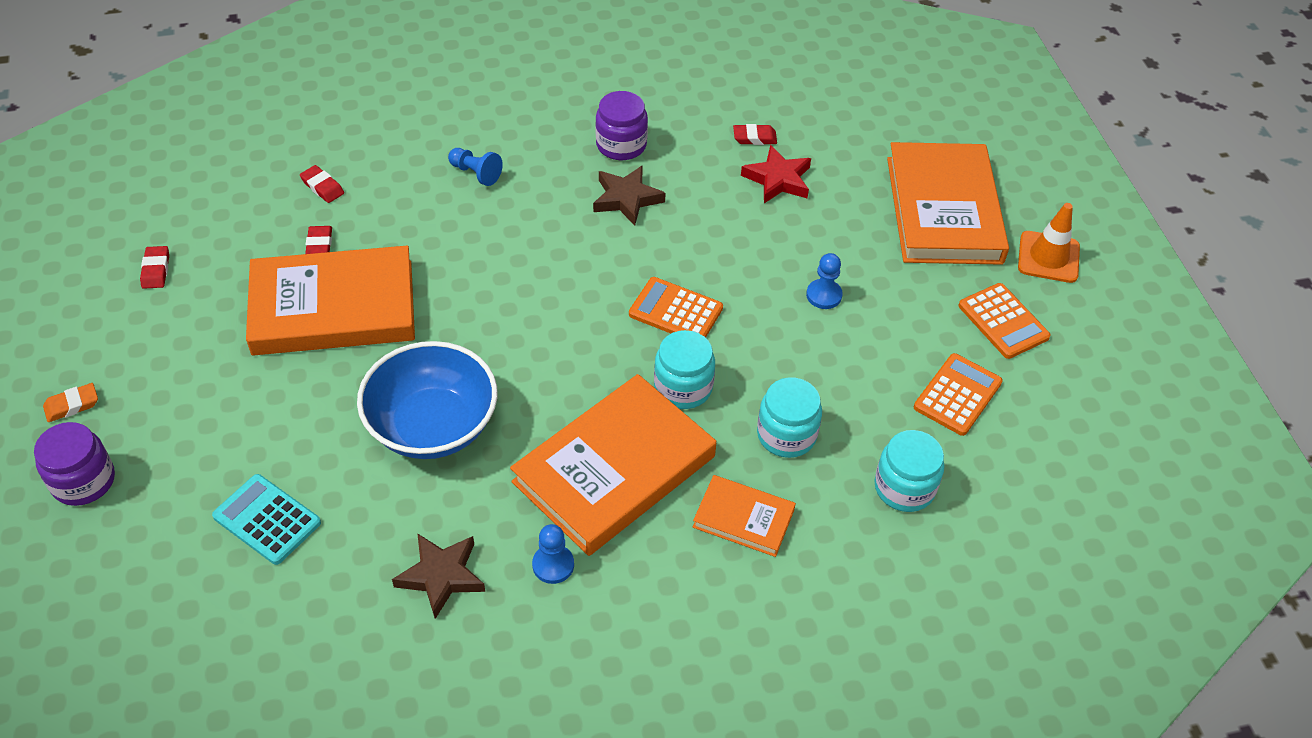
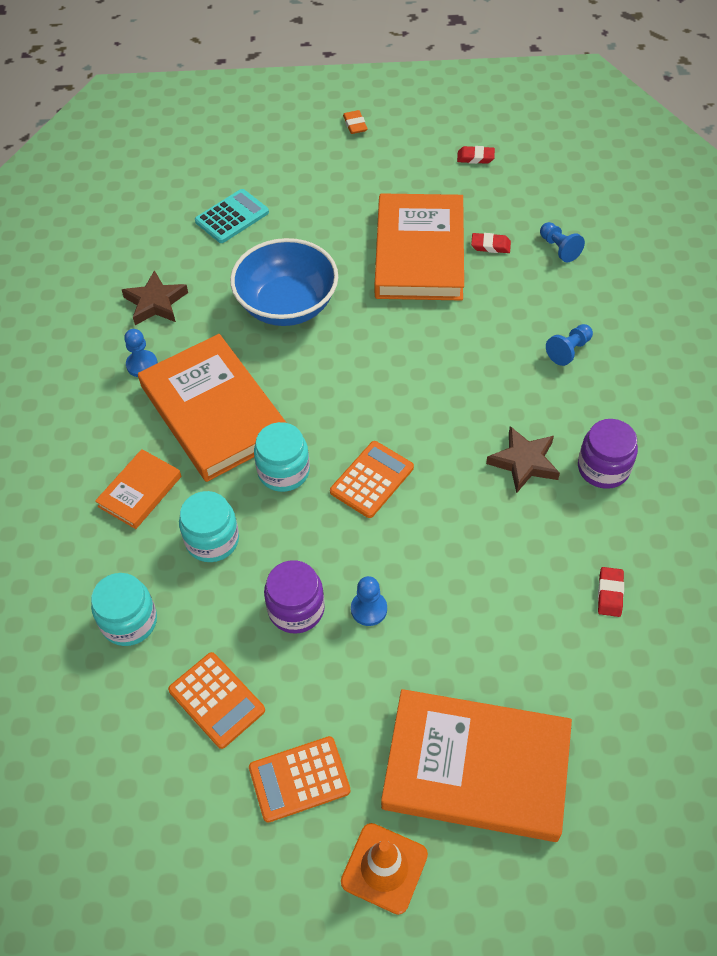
camera: 105 degrees right, 5 degrees up
(83, 481) = (290, 133): purple jar -> purple jar (296, 609)
(322, 187) = (559, 248): red eraser -> blue pawn
(778, 179) = (541, 603): red star -> none

